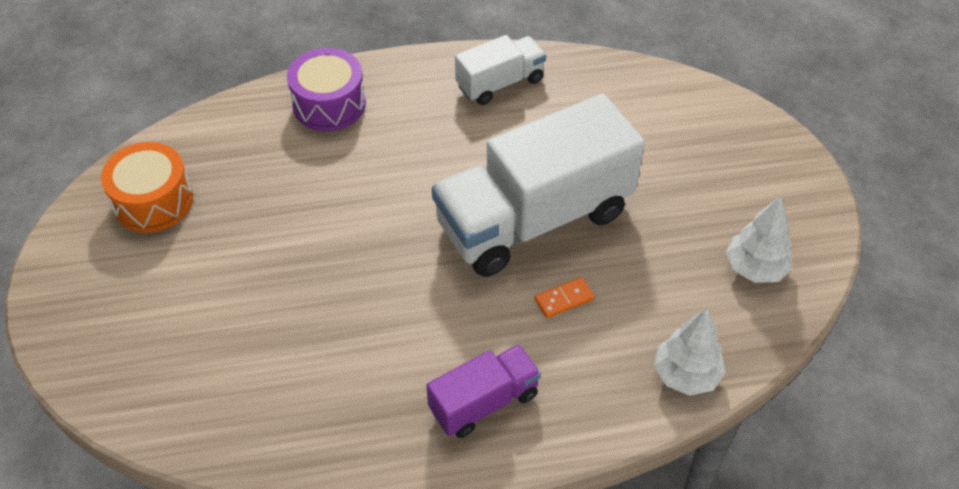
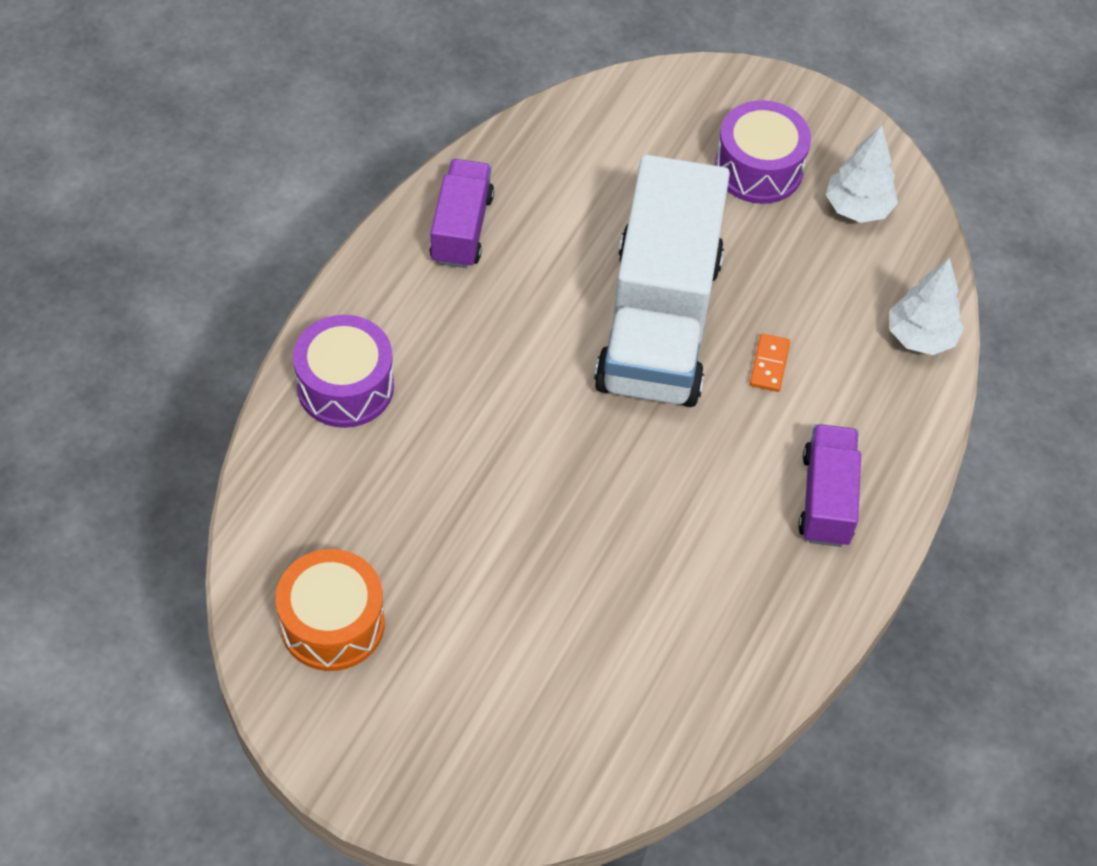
camera: 55 degrees left, 5 degrees up
(500, 83) = (461, 228): white truck -> purple truck
(721, 194) = (758, 168): none -> purple drum

